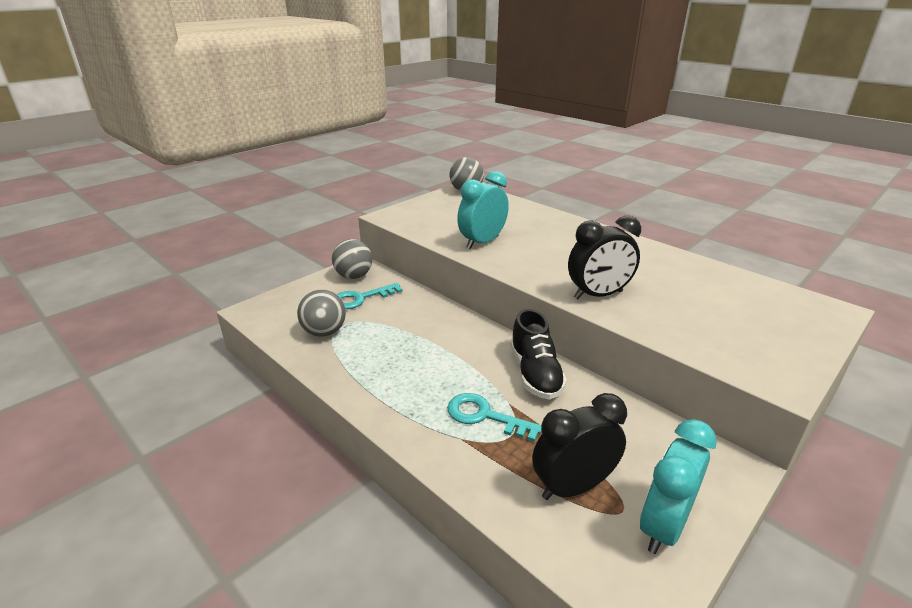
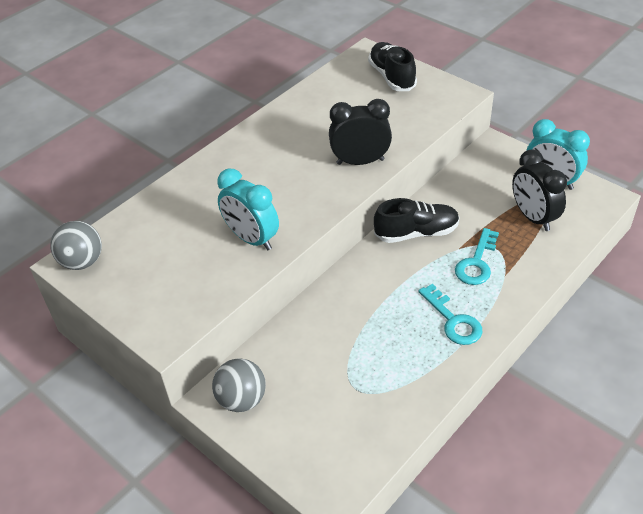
camera: 90 degrees left, 15 degrees up
(324, 332) = (373, 401): grey ball -> none
(361, 298) = (298, 381): turquoise key -> turquoise key (453, 320)
(598, 295) = (360, 161): black clock -> black clock turned 75 degrees counterclockwise
(786, 325) = (392, 77): none -> black shoe

